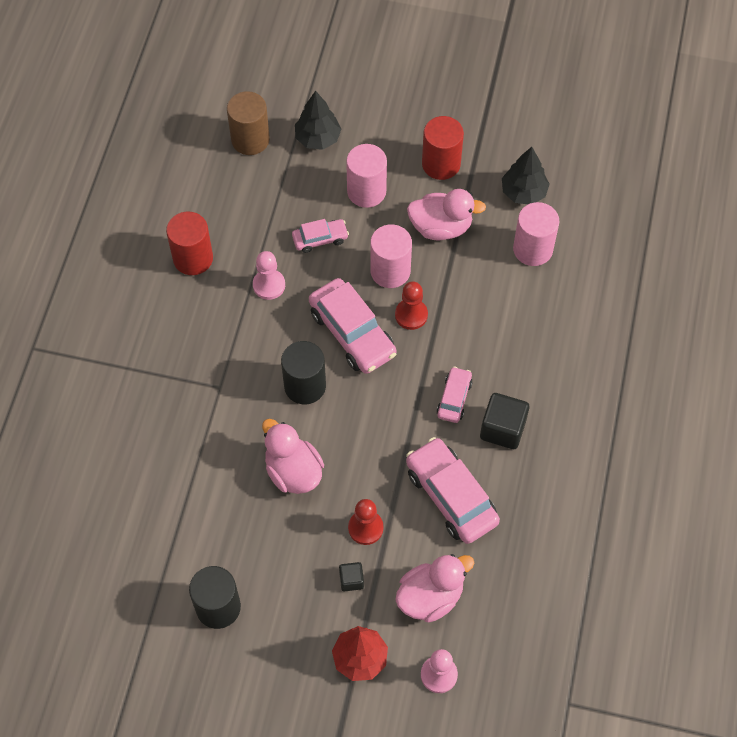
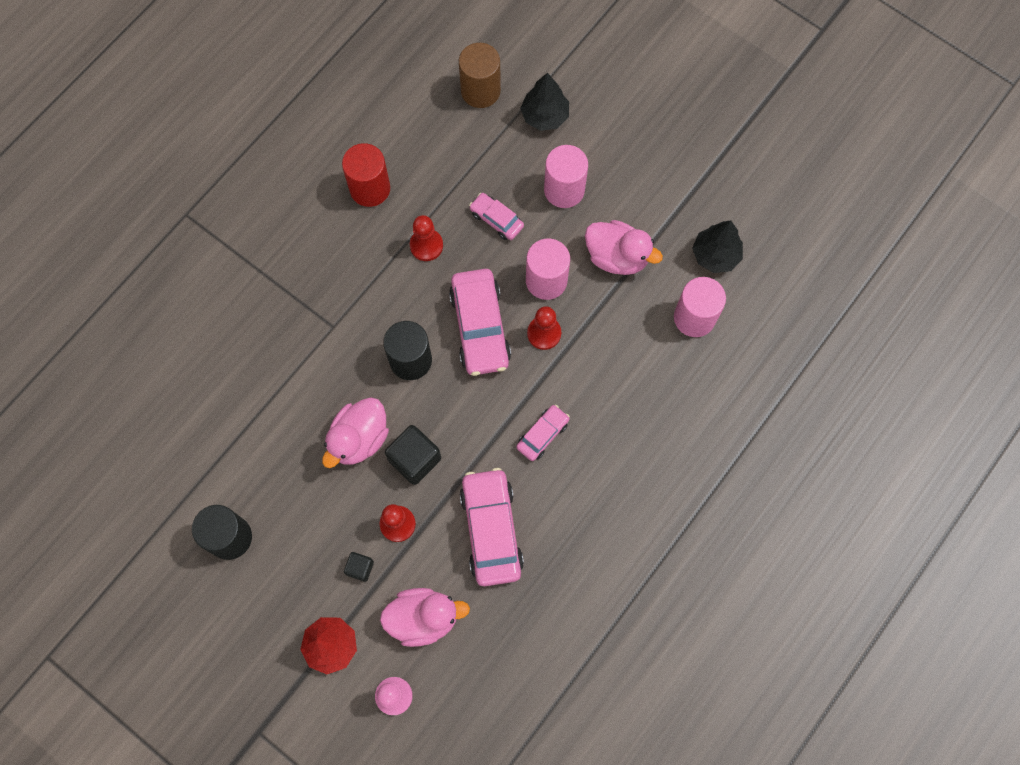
camera: 25 degrees right, 10 degrees up
(269, 285) = (426, 245): pink pawn -> red pawn
(293, 471) = (359, 439): pink duck -> pink duck turned 135 degrees counterclockwise
(320, 239) = (496, 219): pink car -> pink car turned 150 degrees counterclockwise
(441, 164) = (649, 192): red cylinder -> none
(502, 429) = (573, 486): black cube -> black cube (414, 459)

